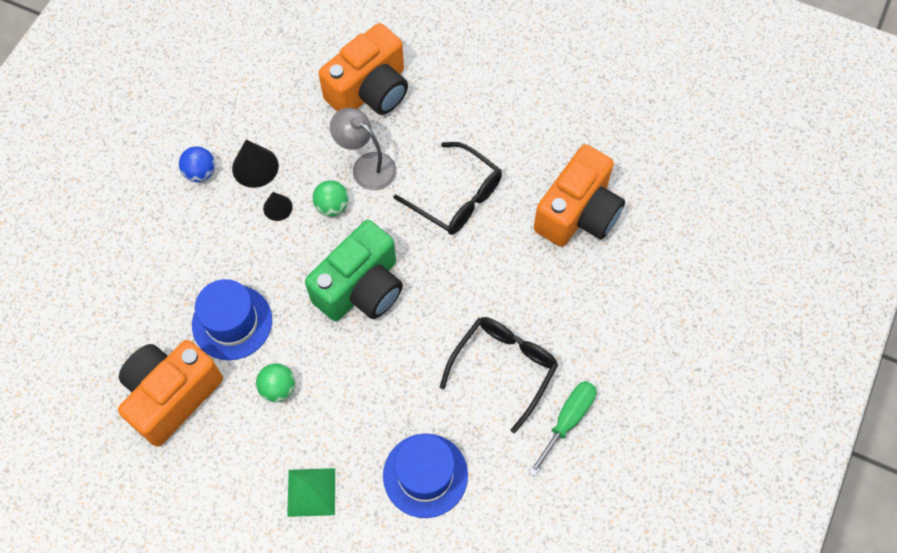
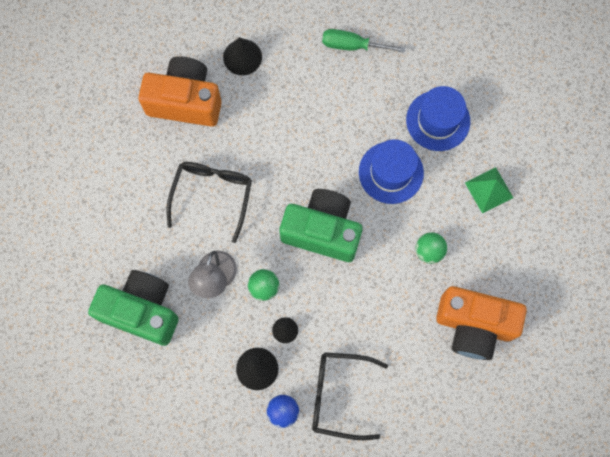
camera: 115 degrees left, 10 degrees up
(232, 322) = (396, 313): blue hat -> blue hat (391, 172)
(370, 90) = (142, 311): orange camera -> green camera
(504, 368) = (335, 102): black glasses -> black glasses (339, 395)
(606, 292) = (242, 57): none -> black cone

